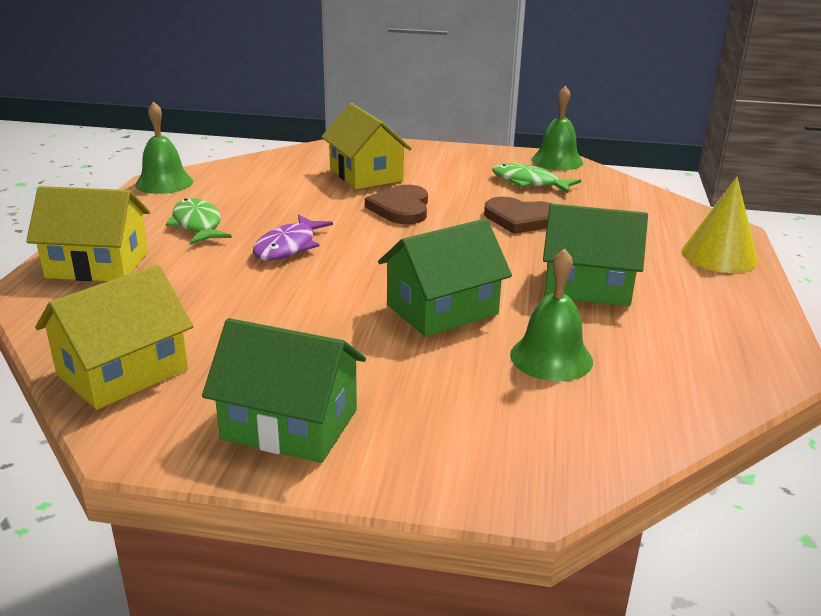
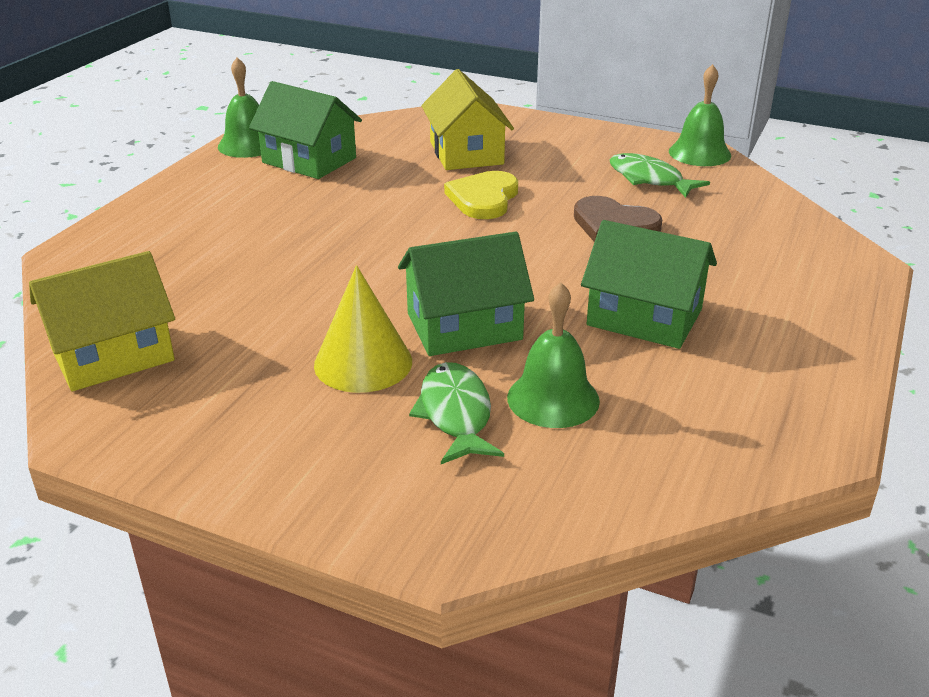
camera: 15 degrees right, 5 degrees up
(98, 265) = (141, 234): yellow house -> none
(197, 225) = (259, 198): green fish -> green fish (455, 414)
(288, 247) = (339, 233): purple fish -> none
(290, 424) = (243, 434): green house -> green house (309, 160)
(401, 208) = (483, 198): brown heart -> yellow heart
(719, 256) = (829, 297): yellow cone -> yellow cone (363, 363)

